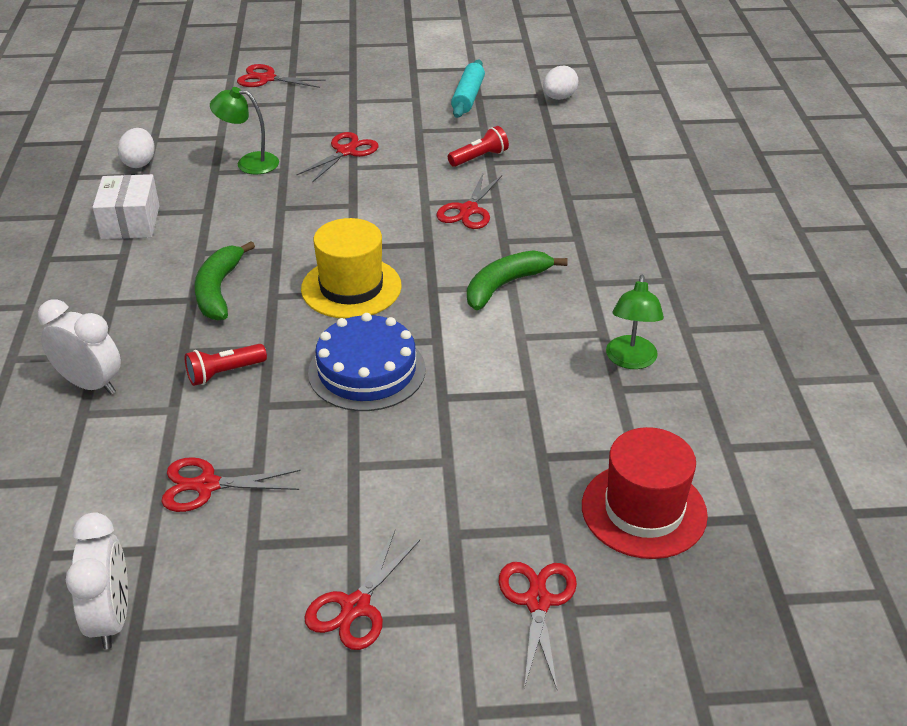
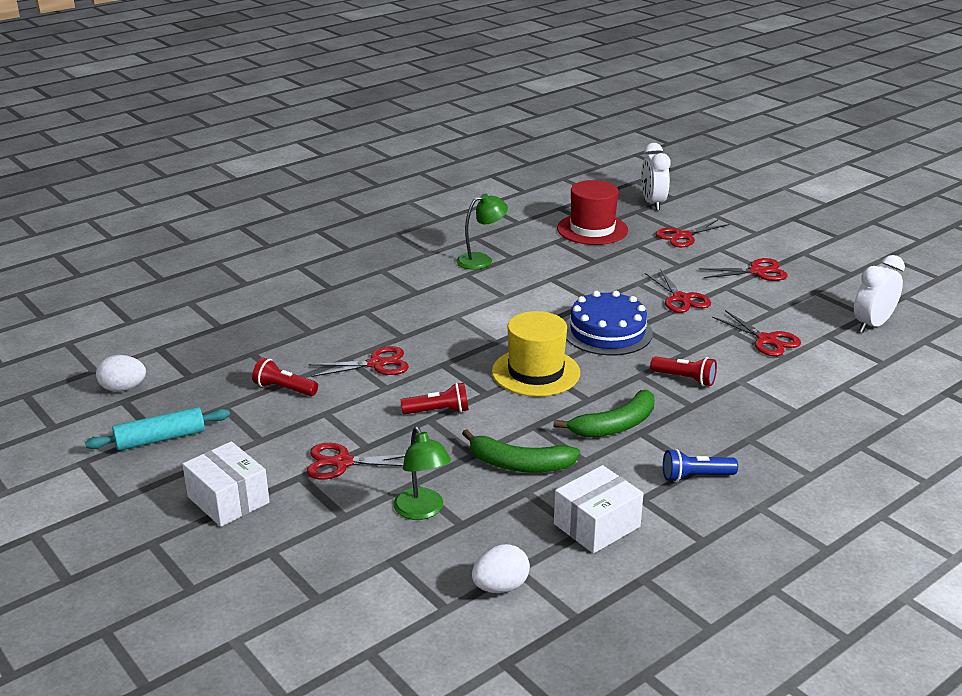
camera: 125 degrees left, 10 degrees down
(90, 384) = (773, 424): white clock -> white clock (653, 203)
(103, 295) = (695, 476): none -> blue flashlight
(267, 79) = (221, 603): red scissors -> red scissors (681, 299)
(357, 213) = (438, 411): none -> red flashlight
(361, 103) = (228, 500): none -> white box
(505, 285) = (457, 318): green banana -> green banana (519, 464)

